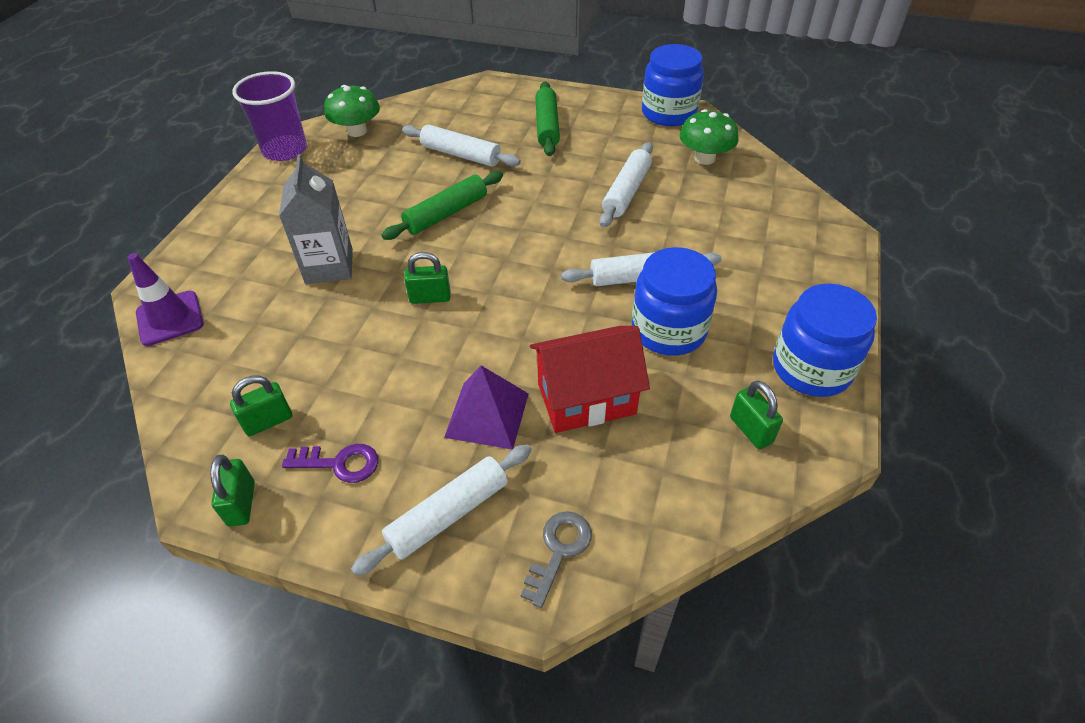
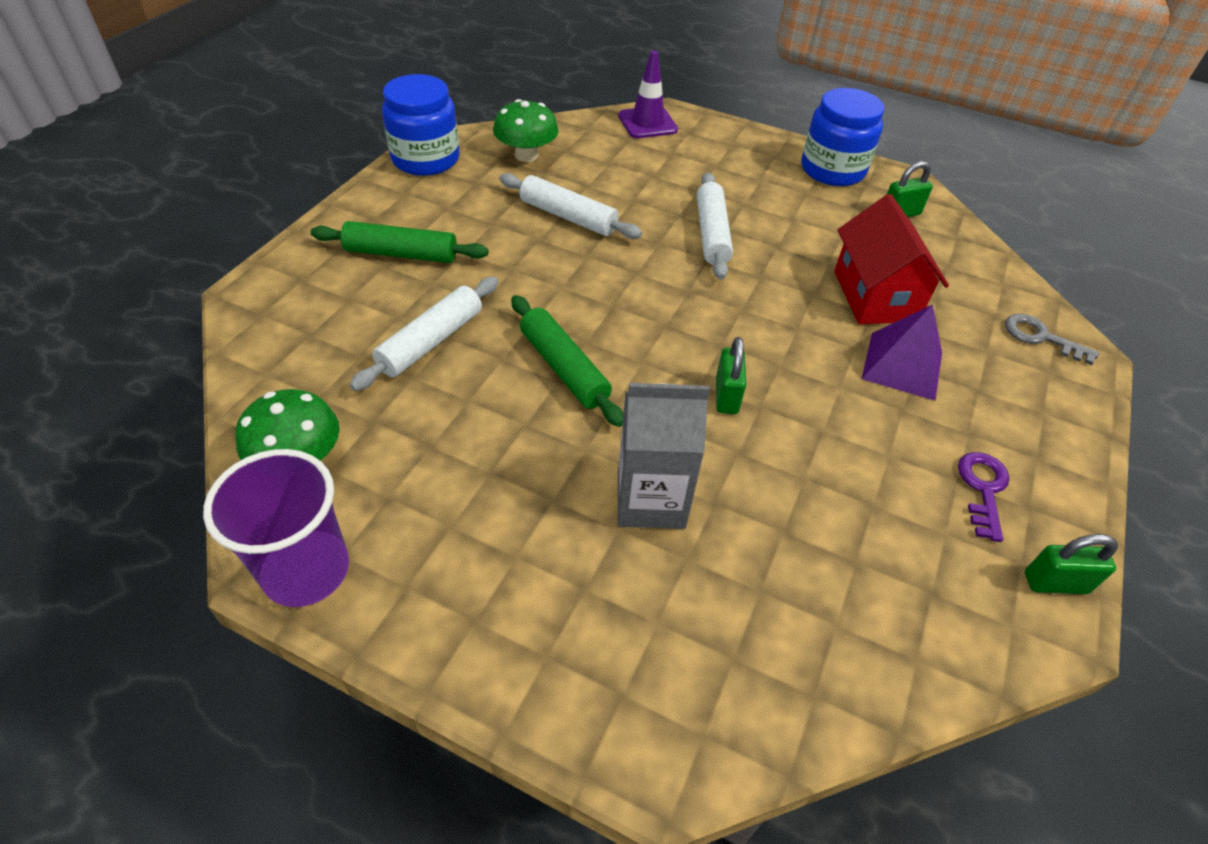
camera: 85 degrees left, 0 degrees up
(170, 318) = (745, 718): purple traffic cone -> purple traffic cone (647, 123)
(268, 421) = (935, 562): green padlock -> none
(448, 514) = (1024, 404): white rolling pin -> none
(668, 330) = (787, 231): blue jar -> none

